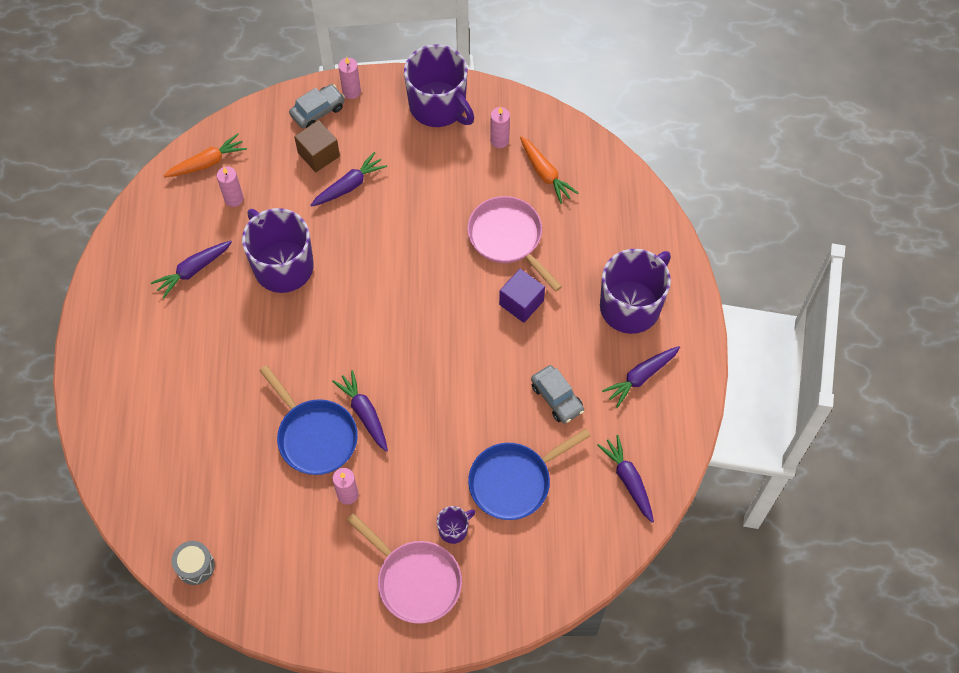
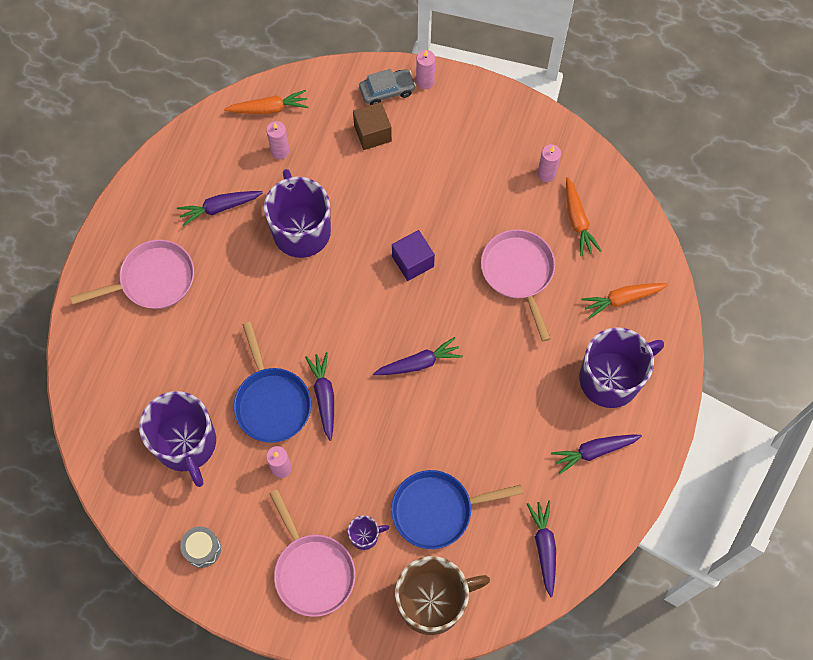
camera: 20 degrees right, 5 degrees up
(151, 360) = (153, 280): none -> pink pan
(195, 566) = (123, 486): grey drum -> grey drum (202, 549)
(349, 185) = (390, 173): purple carrot -> purple carrot (419, 363)
(438, 106) = (501, 122): purple mug -> purple mug (186, 444)
(521, 303) = (508, 340): purple cube -> purple cube (413, 261)
(542, 567) = (433, 601): none -> brown mug
(557, 398) = (506, 444): grey car -> none
(614, 231) = (622, 299): none -> orange carrot

